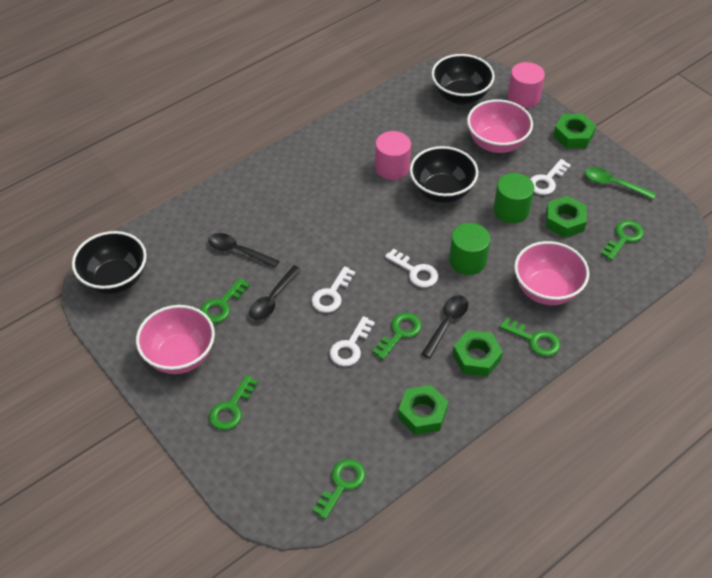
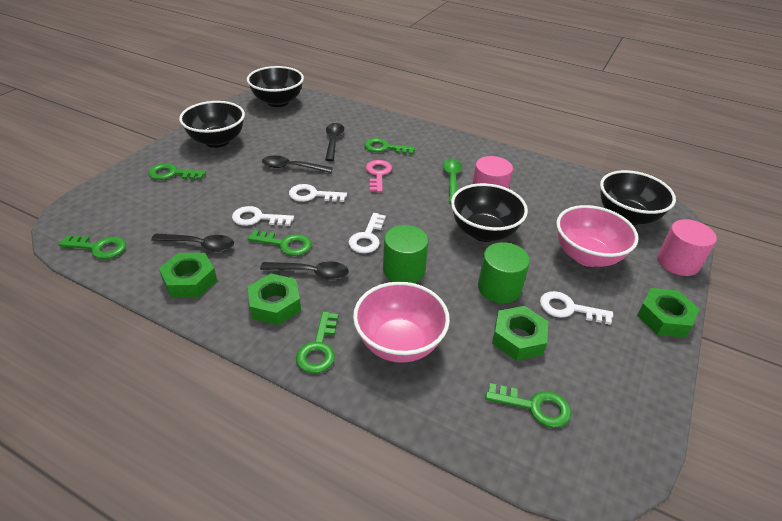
camera: 65 degrees right, 10 degrees down
(180, 356) = (217, 141): pink bowl -> black bowl
(222, 305) = (274, 146): green key -> green key (384, 148)
(320, 234) = (378, 174): none -> pink key
(373, 400) = (199, 245): none -> black spoon
(614, 184) = (620, 376): green spoon -> green spoon (452, 179)

